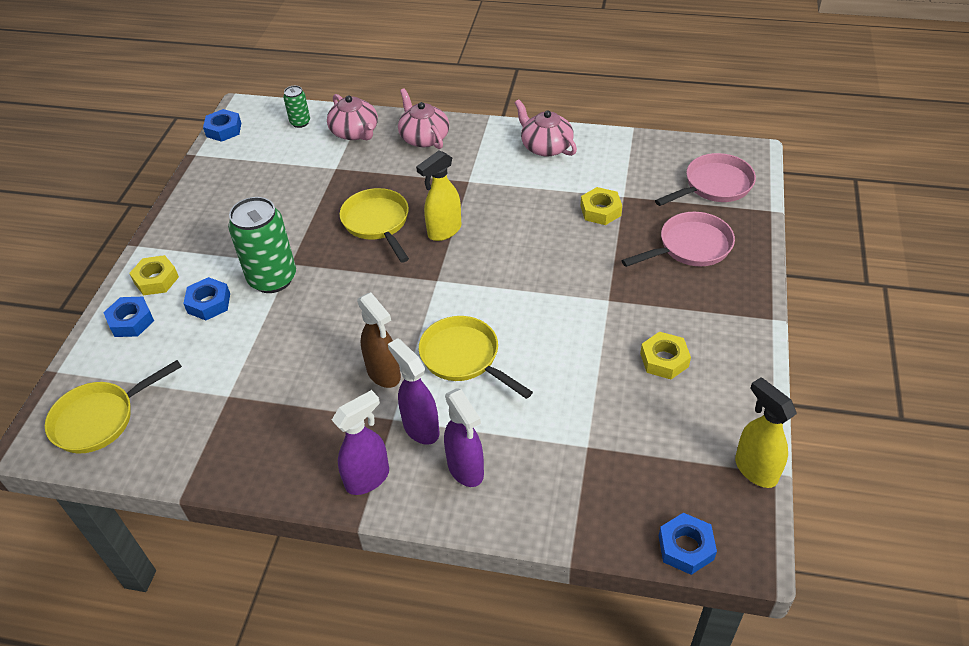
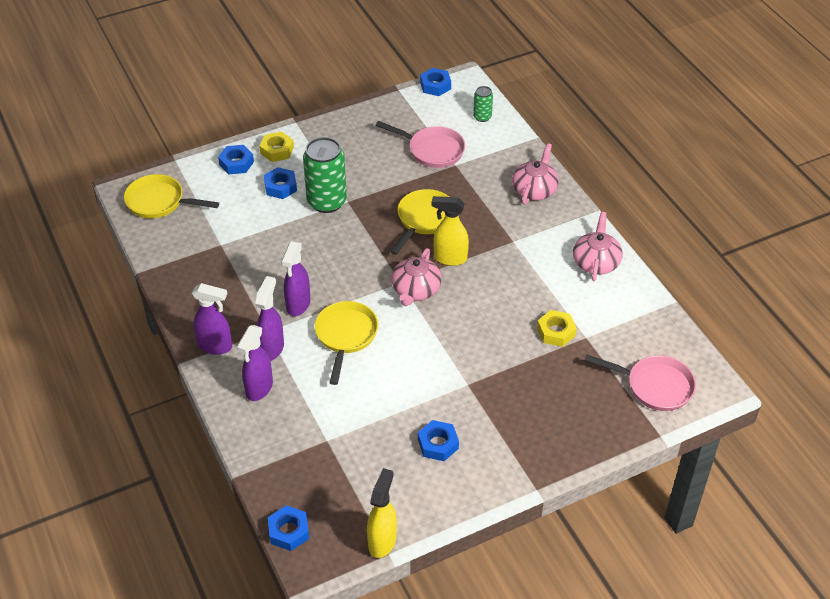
camera: 50 degrees right, 0 degrees up
(355, 132) = (502, 151): pink teapot -> pink teapot (415, 290)
(384, 374) = (298, 305): brown spray bottle -> purple spray bottle
(664, 360) = (438, 444): yellow nut -> blue nut
(690, 247) = (568, 404): pink pan -> pink pan (432, 150)

